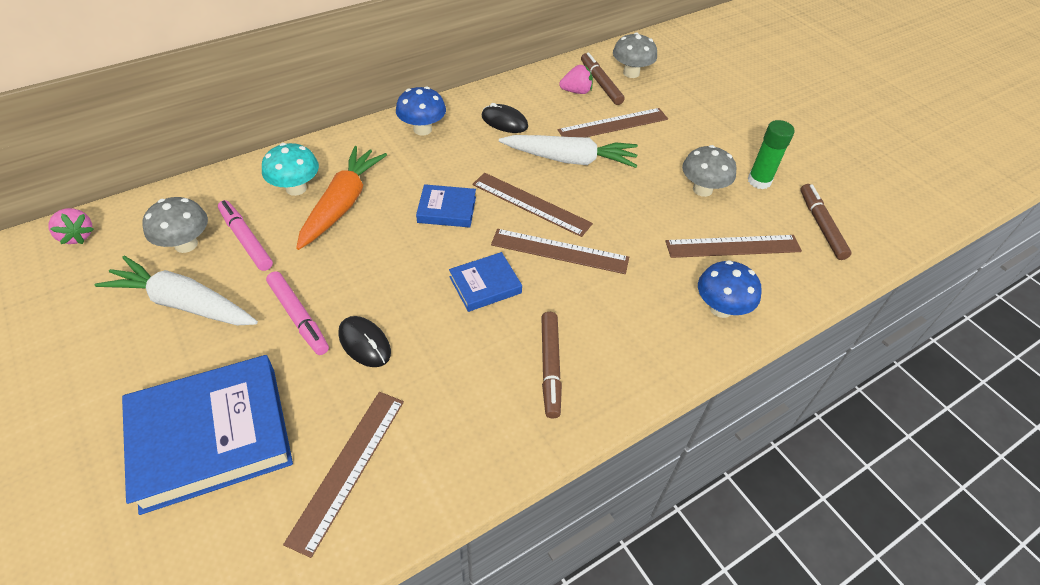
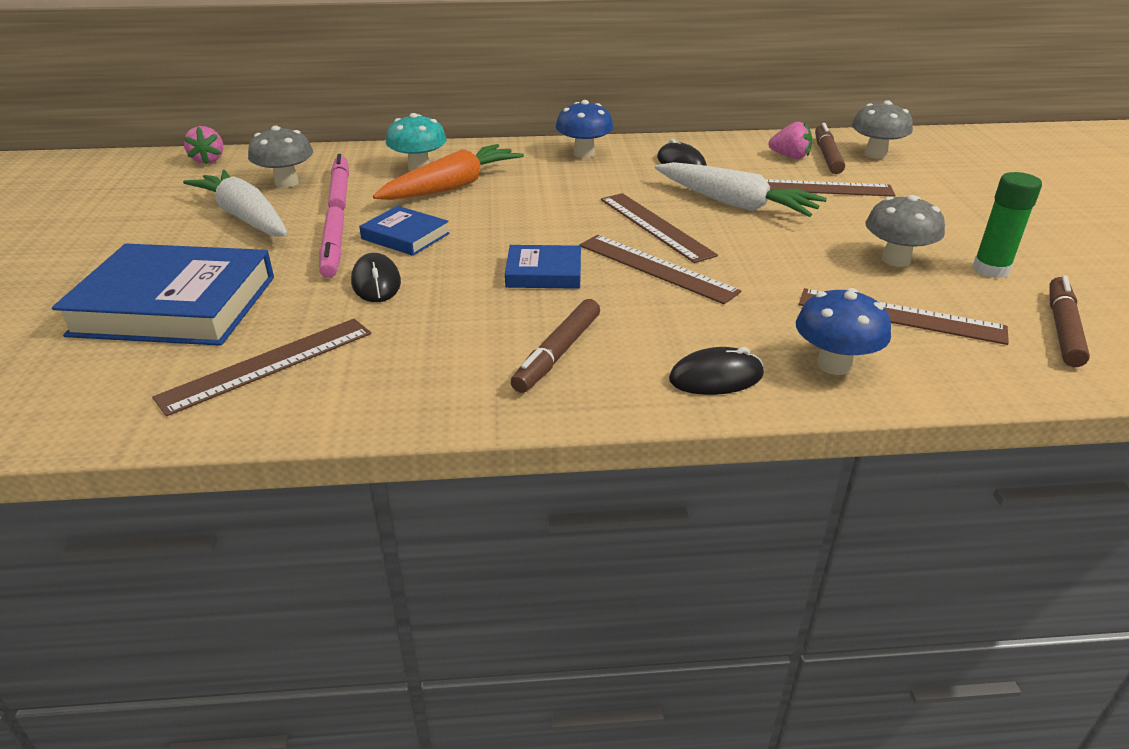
camera: 30 degrees right, 15 degrees down
(447, 209) = (555, 211): blue book -> blue book (405, 236)
(661, 348) = (716, 377): none -> black mouse

